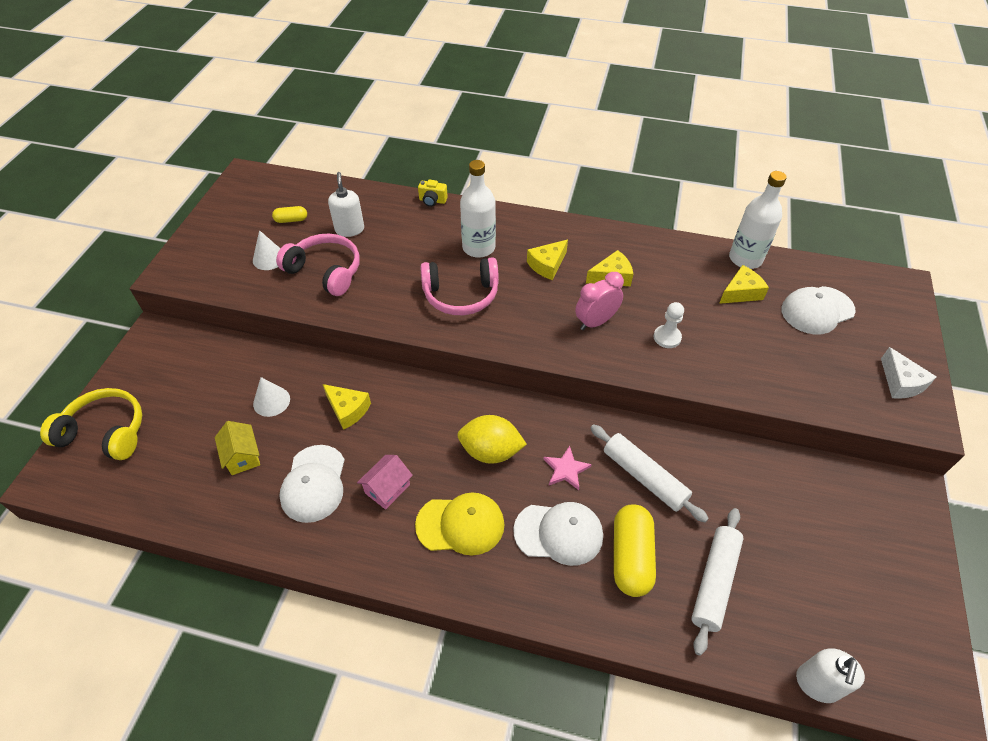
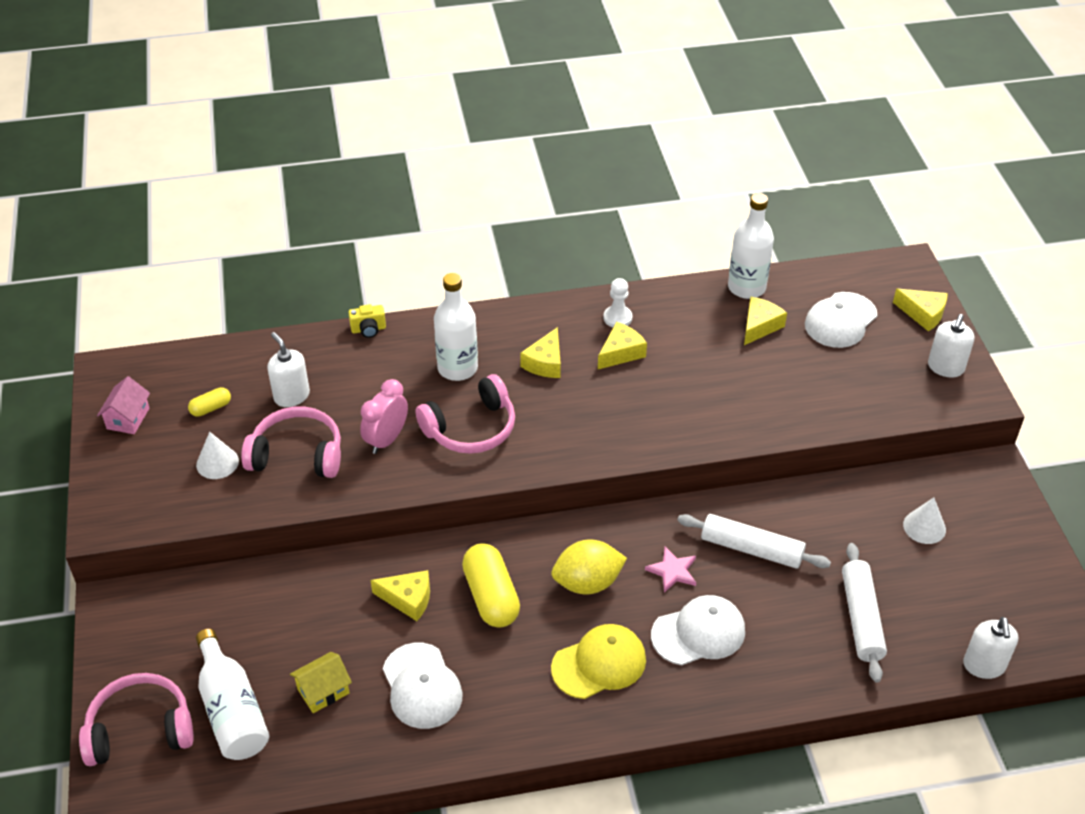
camera: 25 degrees left, 5 degrees down
(105, 432) = (140, 729): yellow headphones -> pink headphones
(173, 444) = (232, 710): none -> white bottle
(242, 456) = (323, 691): yellow house -> yellow house turned 75 degrees counterclockwise
(271, 401) = (314, 623): white cone -> white cone (924, 527)
(387, 489) = (503, 660): pink house -> pink house (128, 418)
(595, 322) = (631, 408): pink clock -> pink clock (386, 440)
(631, 557) = (776, 626): yellow capsule -> yellow capsule (491, 596)
(667, 337) = (711, 399): white pawn -> white pawn (617, 318)
(899, 329) = (923, 314): none -> yellow cheese
(900, 382) = (945, 367): white cheese -> white soap dispenser

